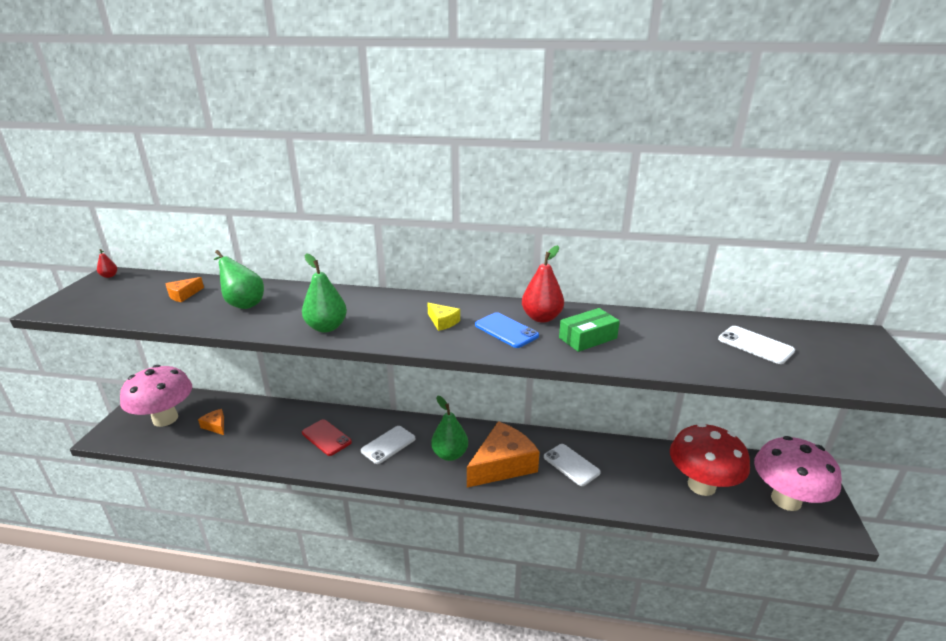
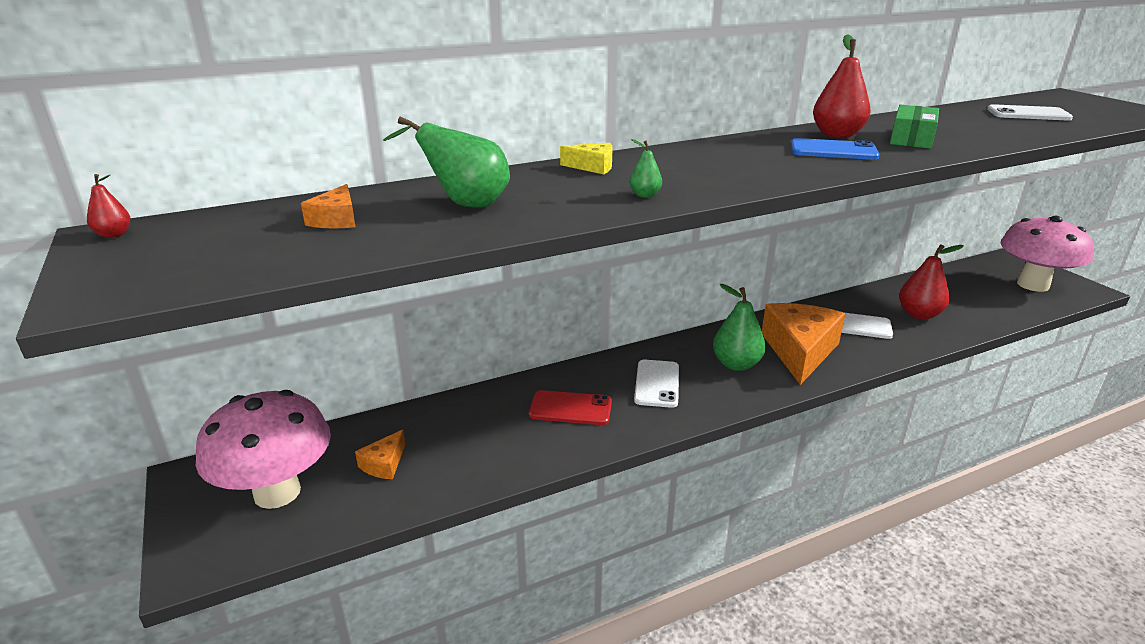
camera: 35 degrees left, 0 degrees up
(215, 426) = (384, 464): orange cheese -> orange cheese turned 75 degrees counterclockwise
(326, 327) = (645, 195): green pear -> green pear, size x0.48
(442, 322) = (757, 159): yellow cheese -> yellow cheese (593, 167)
(634, 479) = (919, 314): none -> red pear
(701, 485) = (969, 299): red mushroom -> none

